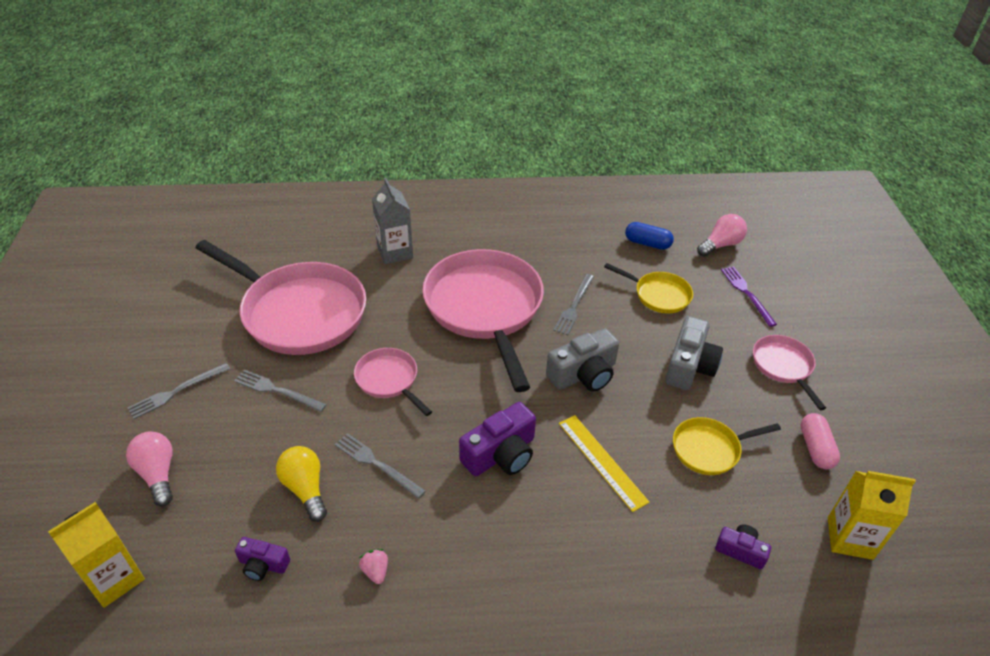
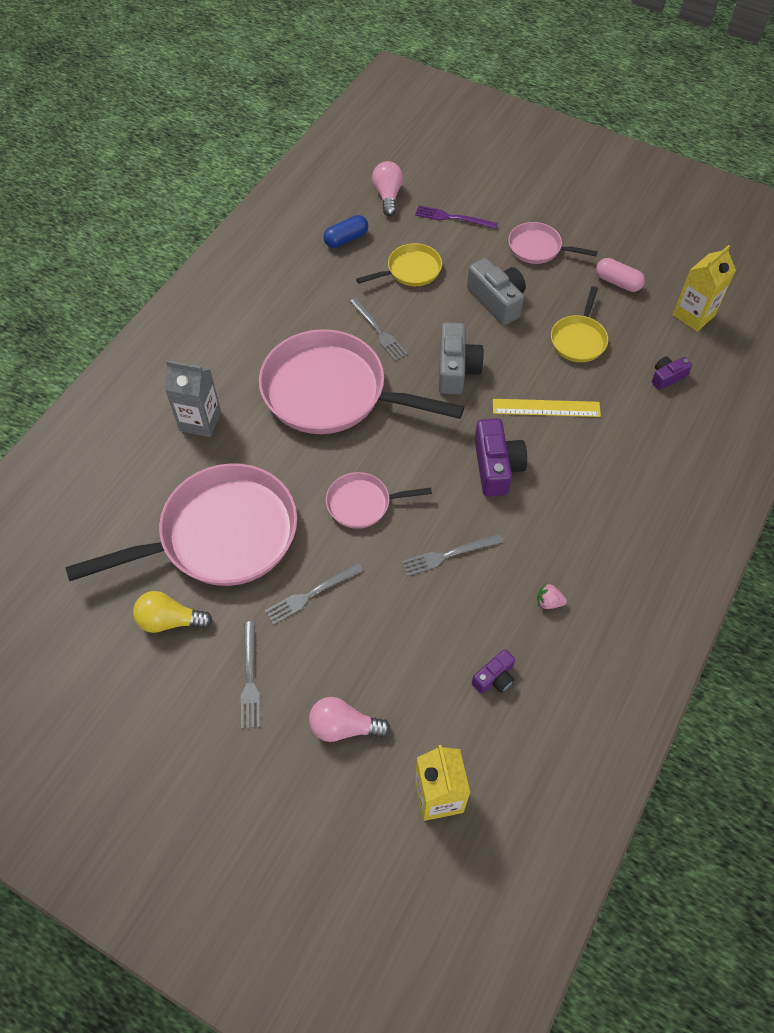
camera: 55 degrees left, 15 degrees up
(305, 488) = (438, 617): yellow light bulb -> yellow light bulb (170, 620)

